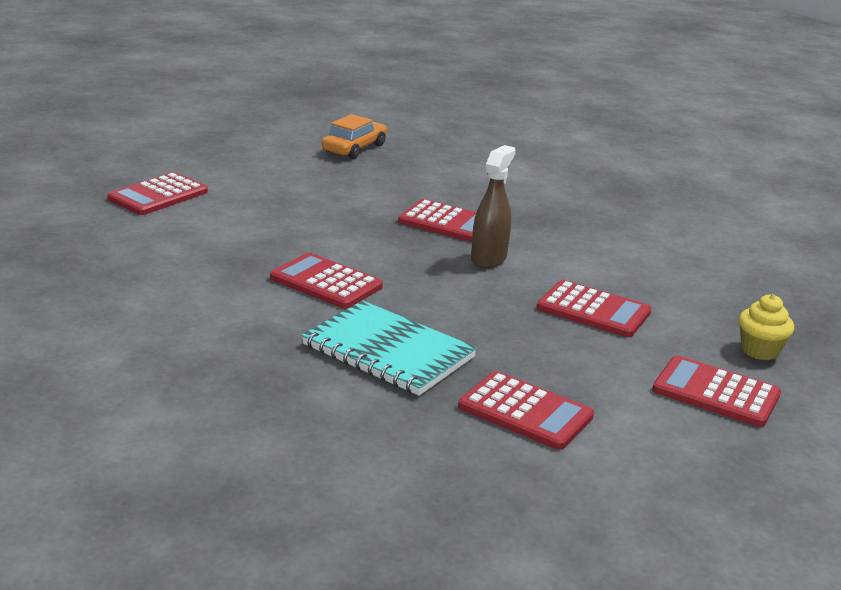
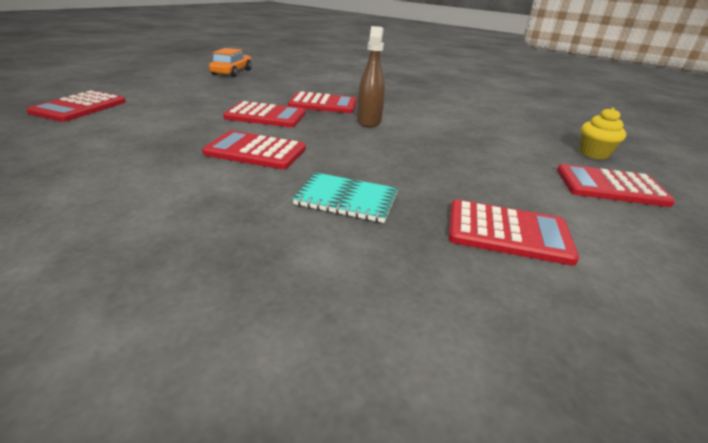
camera: 20 degrees left, 5 degrees up
(388, 351) = (346, 199): turquoise notebook -> turquoise notebook, size x0.65
(593, 310) = (468, 144): red calculator -> red calculator (266, 116)

